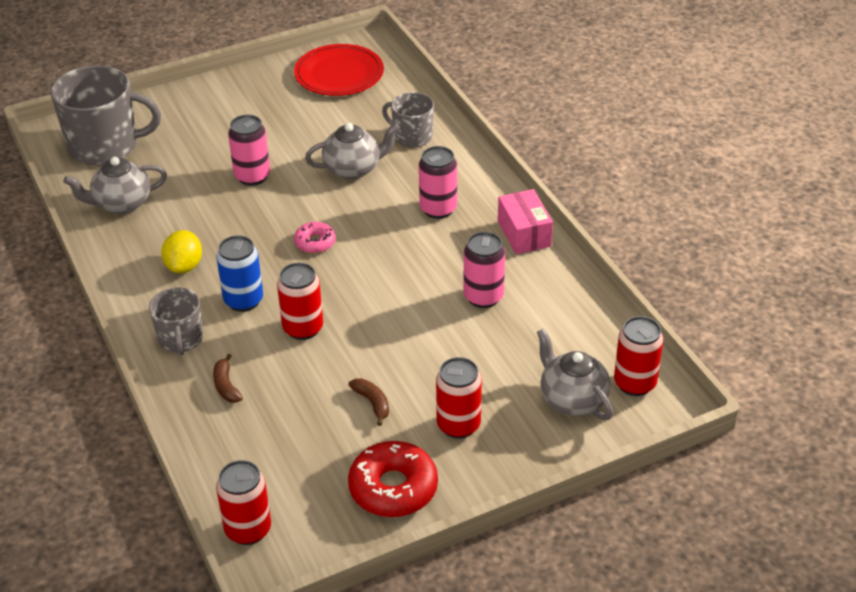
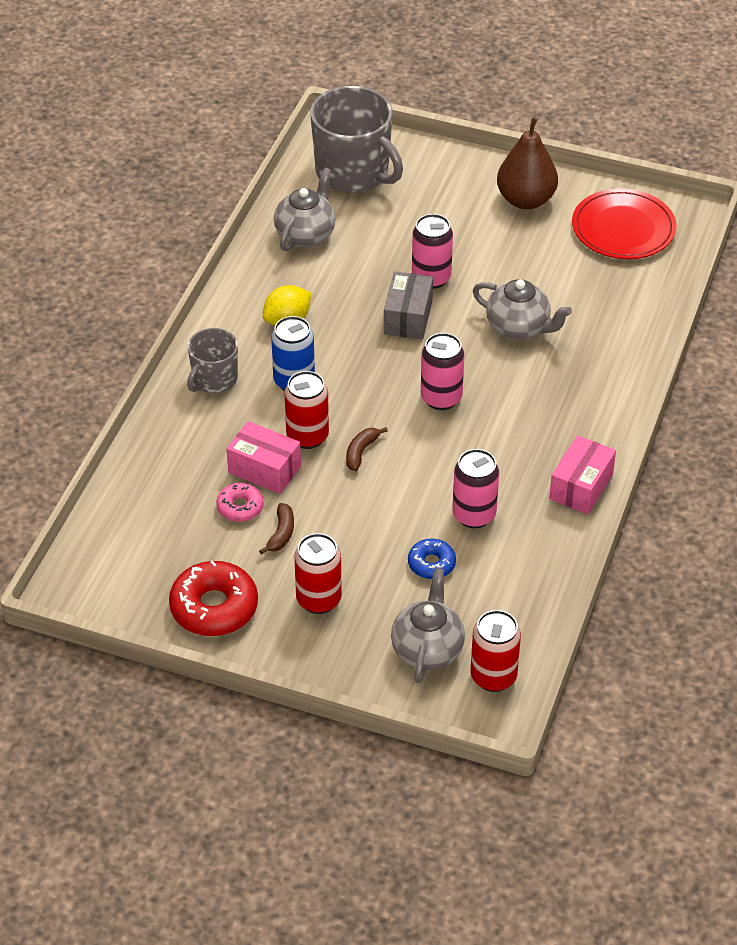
camera: 45 degrees right, 5 degrees up
(121, 204) = (306, 234): grey teapot -> grey teapot turned 90 degrees clockwise
(226, 385) = (200, 440): brown banana -> brown banana (361, 452)
(248, 529) = (87, 557): red can -> none
(252, 94) = (526, 200): none -> brown pear
(270, 209) = (408, 317): none -> grey box
(301, 371) = (264, 469): none -> pink box
(315, 242) = (406, 371): pink donut -> pink donut (240, 507)
(412, 137) = (606, 331): grey mug -> none
(438, 209) = (540, 413): pink can -> pink can (441, 398)
(499, 346) = (431, 564): none -> blue donut

